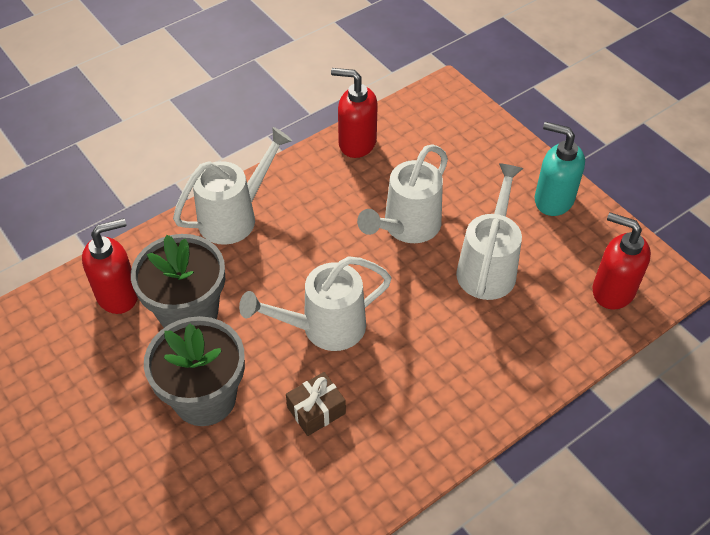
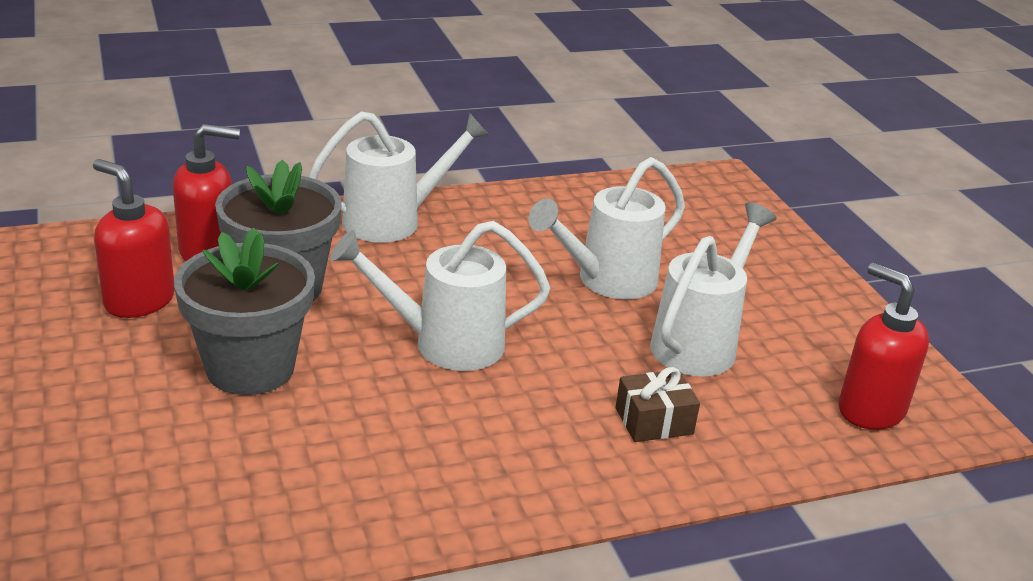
camera: 15 degrees right, 20 degrees down
(316, 410) = (387, 418): brown gift -> brown gift (654, 421)
(356, 143) = (583, 195): red soap dispenser -> red soap dispenser (139, 301)
(553, 200) = (822, 303): turquoise soap dispenser -> none

